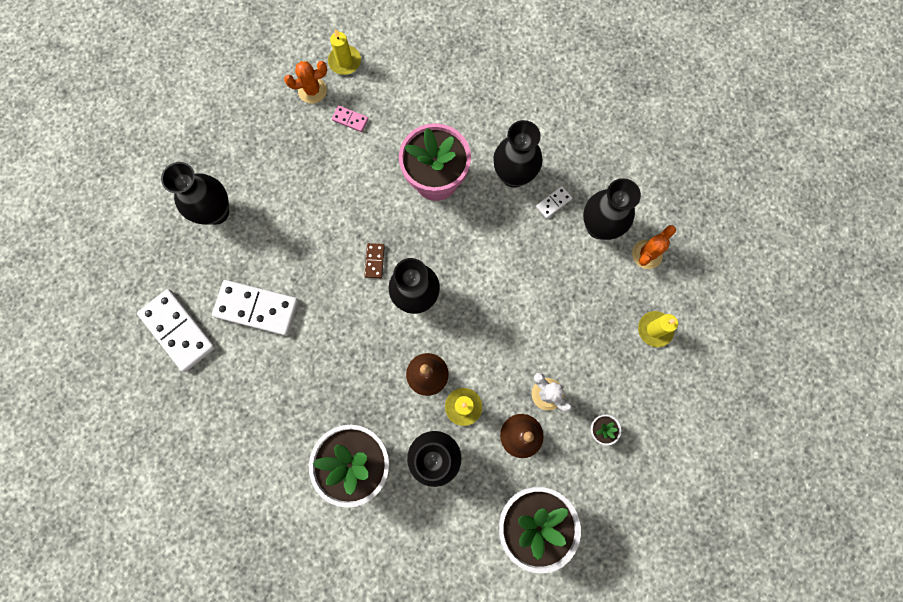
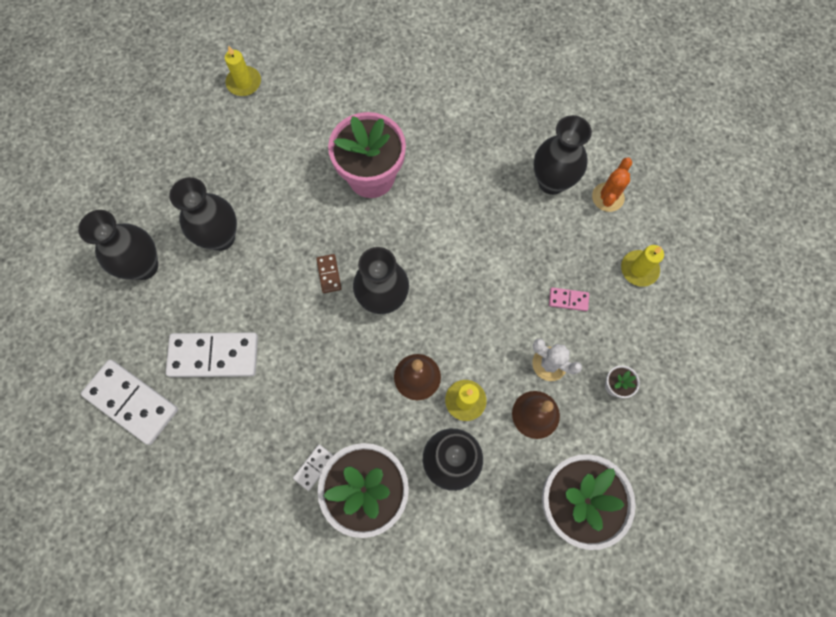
camera: 15 degrees left, 5 degrees down
(312, 90) = (217, 119): orange cactus -> none
(350, 119) = (265, 138): pink domino -> pink domino (568, 300)
(513, 175) = (450, 153): black vase -> black vase (221, 237)
(553, 202) = (498, 170): white domino -> white domino (314, 467)

